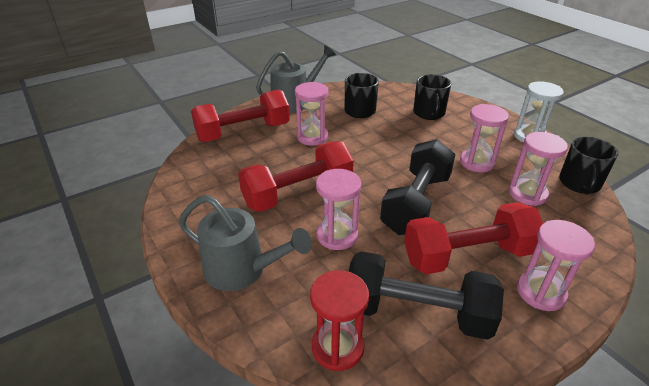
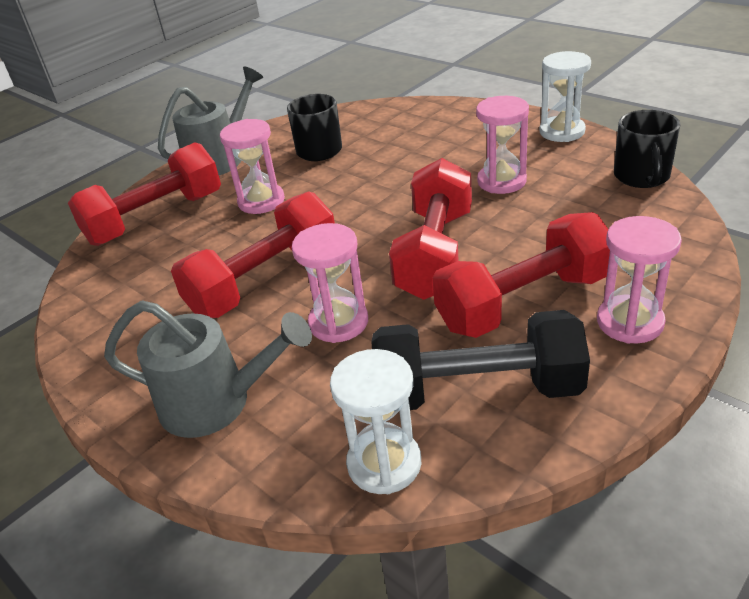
camera: 10 degrees left, 0 degrees up
(337, 347) = (384, 463): red hourglass -> white hourglass
(416, 203) = (435, 253): black dumbbell -> red dumbbell
(429, 113) = (418, 132): black mug -> none
(527, 194) = (579, 205): pink hourglass -> none

